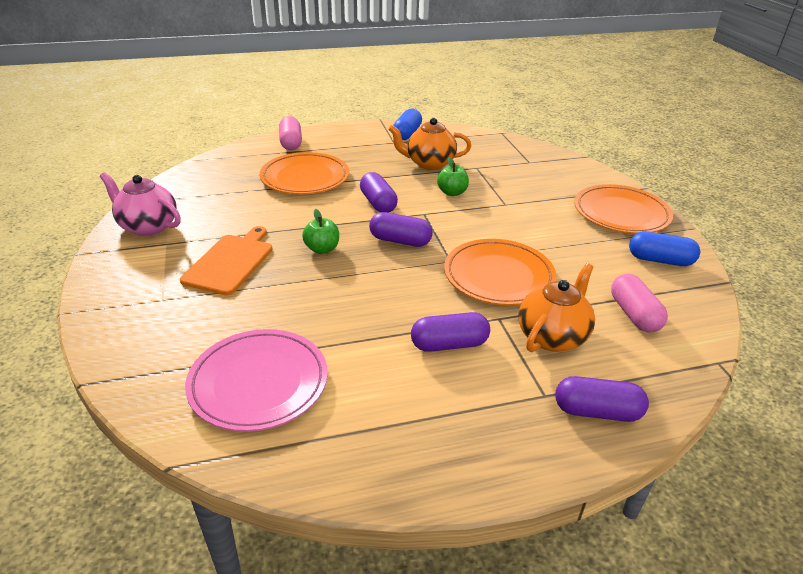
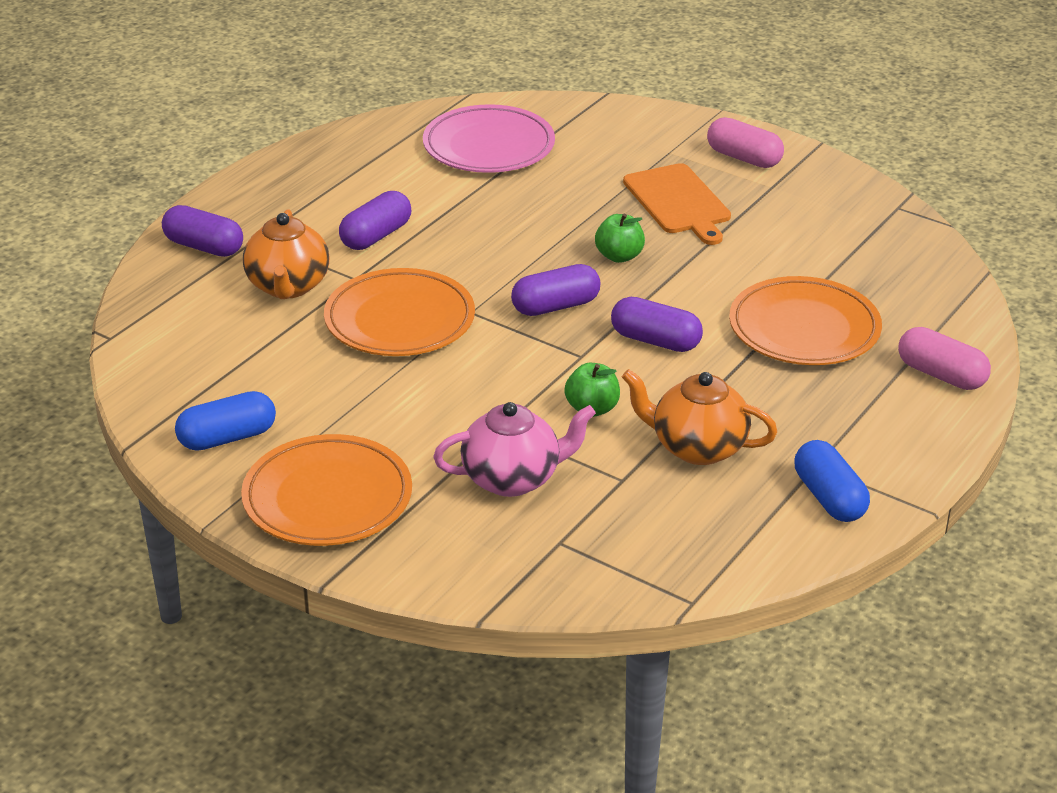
camera: 140 degrees right, 0 degrees up
(148, 226) = (825, 190): pink teapot -> pink teapot (513, 479)
(429, 163) = (697, 447): orange teapot -> orange teapot turned 120 degrees counterclockwise
(597, 411) = (204, 247): purple capsule -> purple capsule turned 60 degrees clockwise
(634, 314) = (220, 348): pink capsule -> pink capsule (744, 158)

